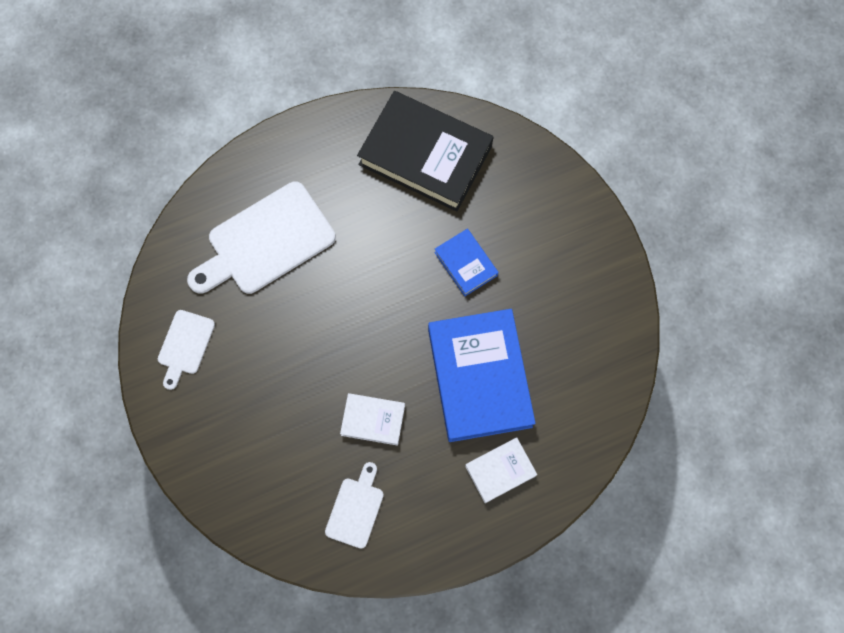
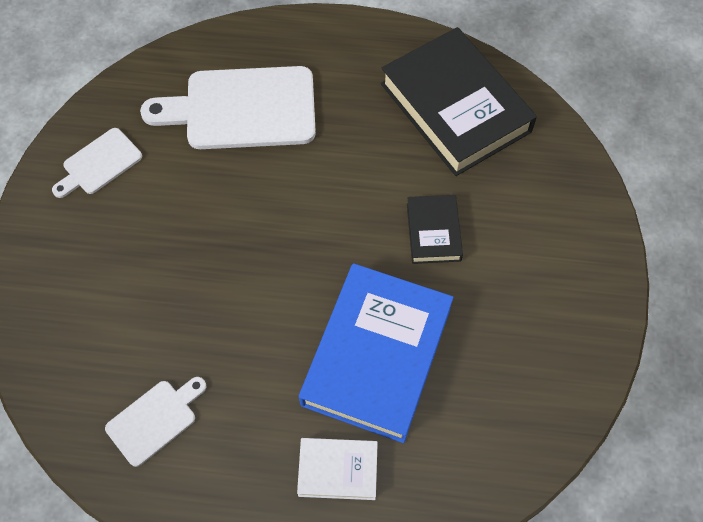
camera: 30 degrees right, 10 degrees down
(373, 420) = (234, 337): white book -> none
(465, 264) = (433, 232): blue book -> black book

